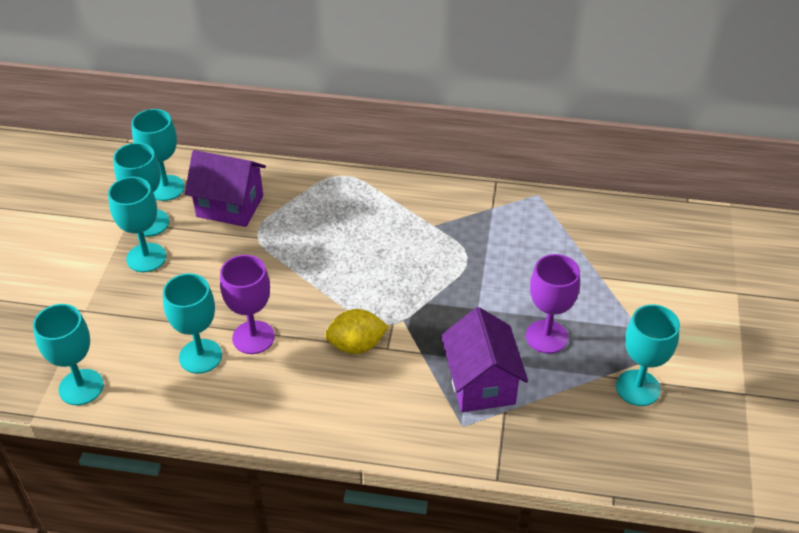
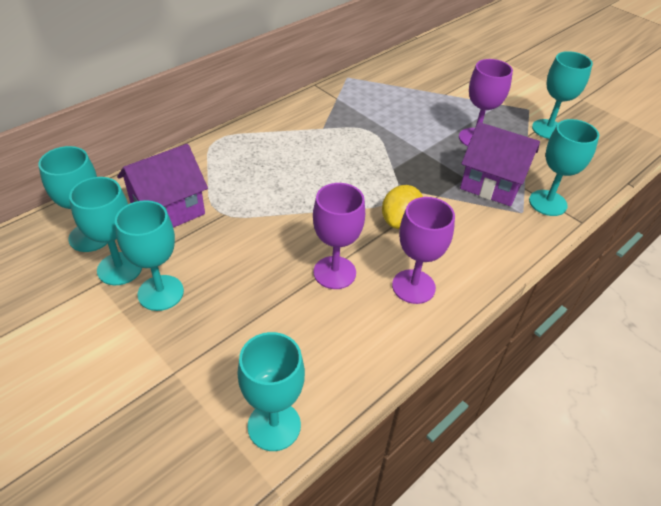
camera: 55 degrees left, 0 degrees up
(200, 356) = (322, 316): turquoise goblet -> turquoise goblet (547, 203)
(283, 394) = (413, 286): none -> purple goblet

